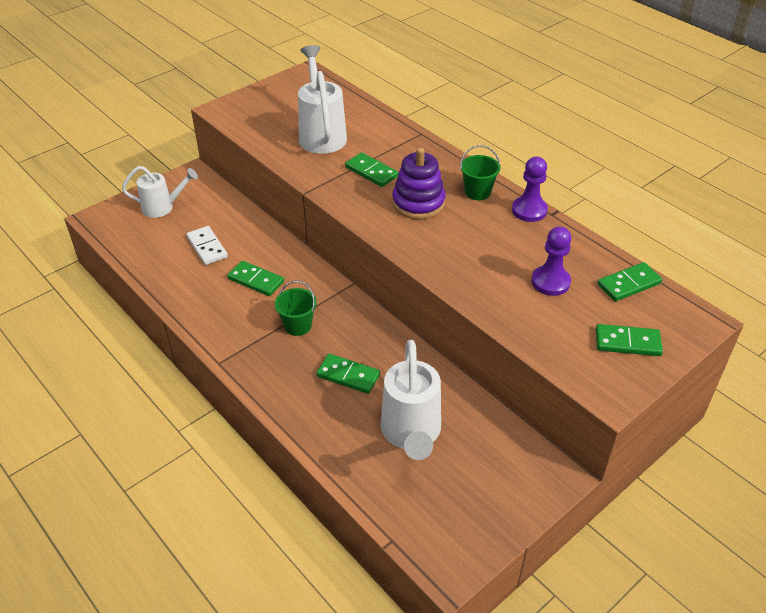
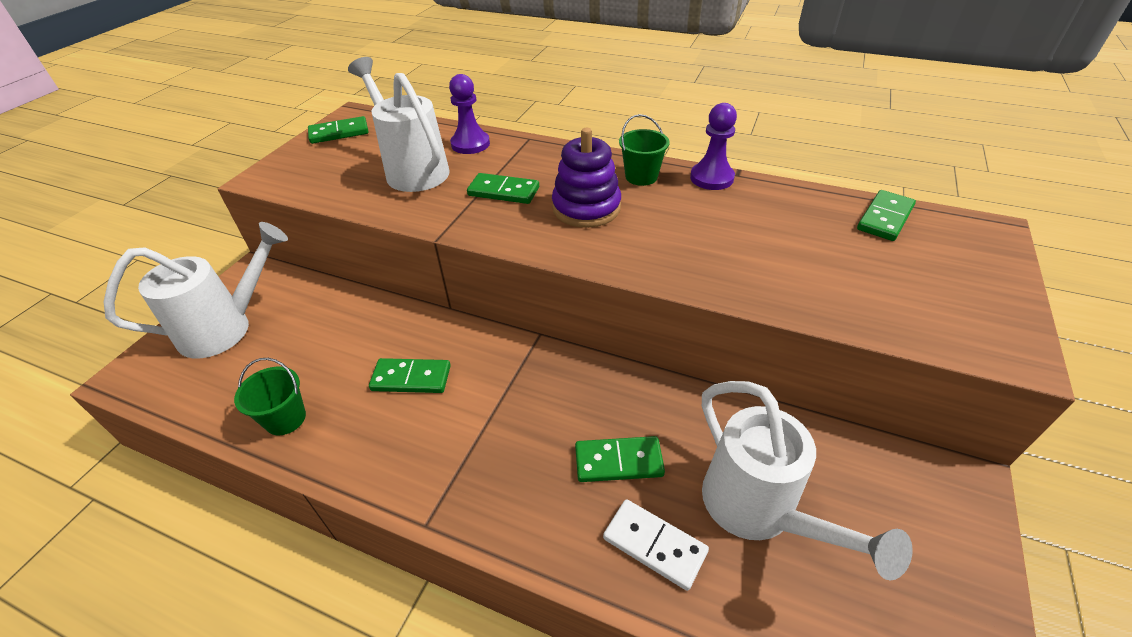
camera: 25 degrees left, 0 degrees up
(163, 207) = (226, 328): white watering can -> white watering can, size x1.55
(207, 247) = (318, 358): white domino -> white domino (654, 545)
(297, 325) = (506, 418): green bucket -> green bucket (285, 419)
(550, 282) = (809, 244): purple pawn -> purple pawn (470, 144)
(627, 342) = (956, 281): green domino -> green domino (339, 133)

